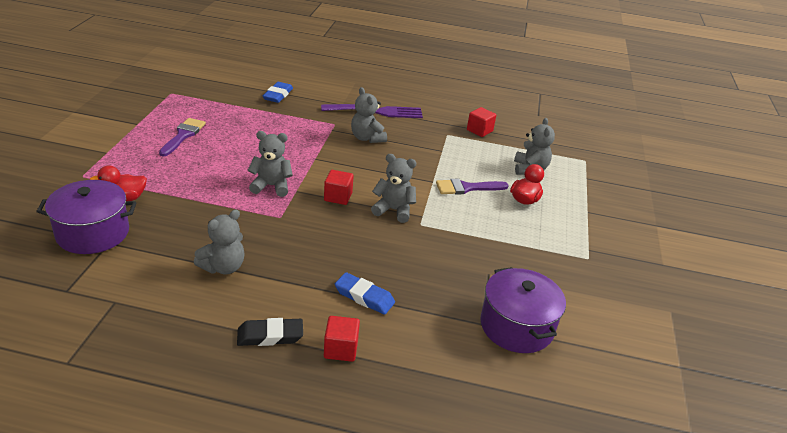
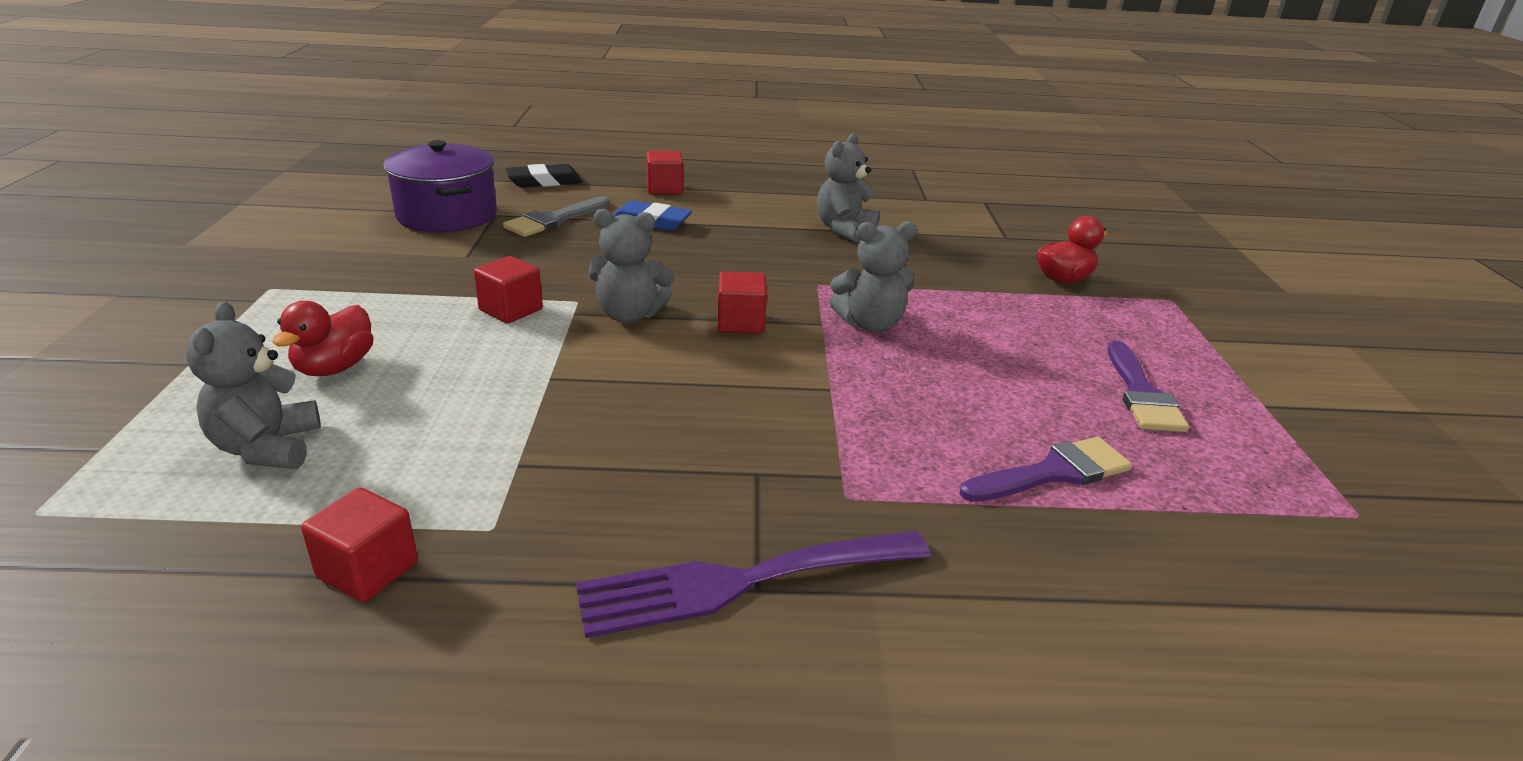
camera: 170 degrees right, 5 degrees down
(93, 233) = (1039, 243): purple pot -> none
(270, 336) = (744, 191): black eraser -> black eraser (544, 181)
(278, 95) = (1096, 584): blue eraser -> none
(367, 138) = (735, 465): grey teddy bear -> none
(436, 309) = (554, 220): none -> grey brush
(455, 222) = (511, 310): none -> red cube
(466, 188) = (470, 374): purple brush -> purple brush (1054, 472)

